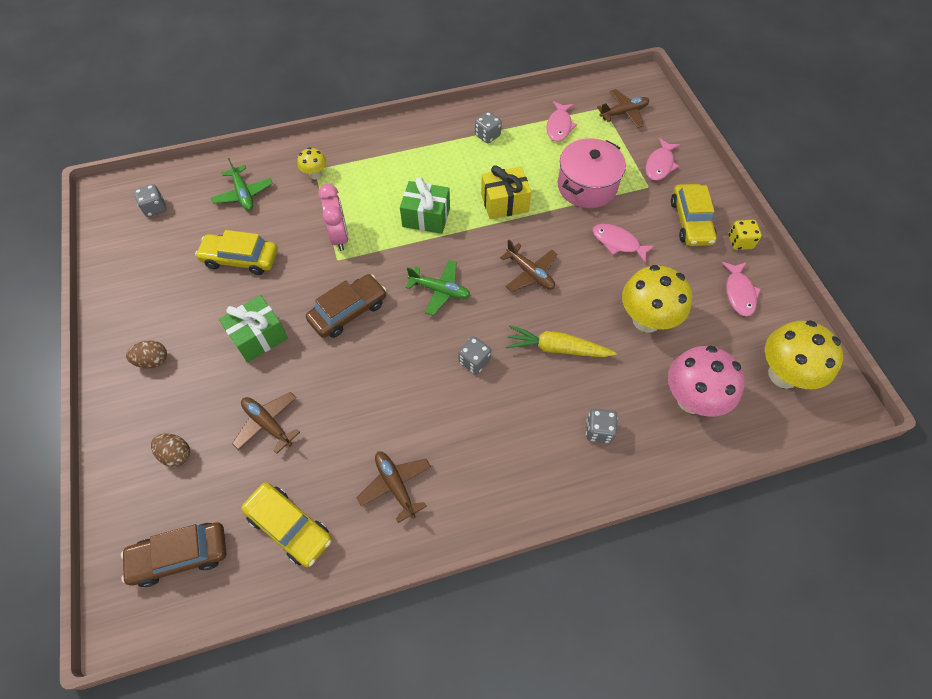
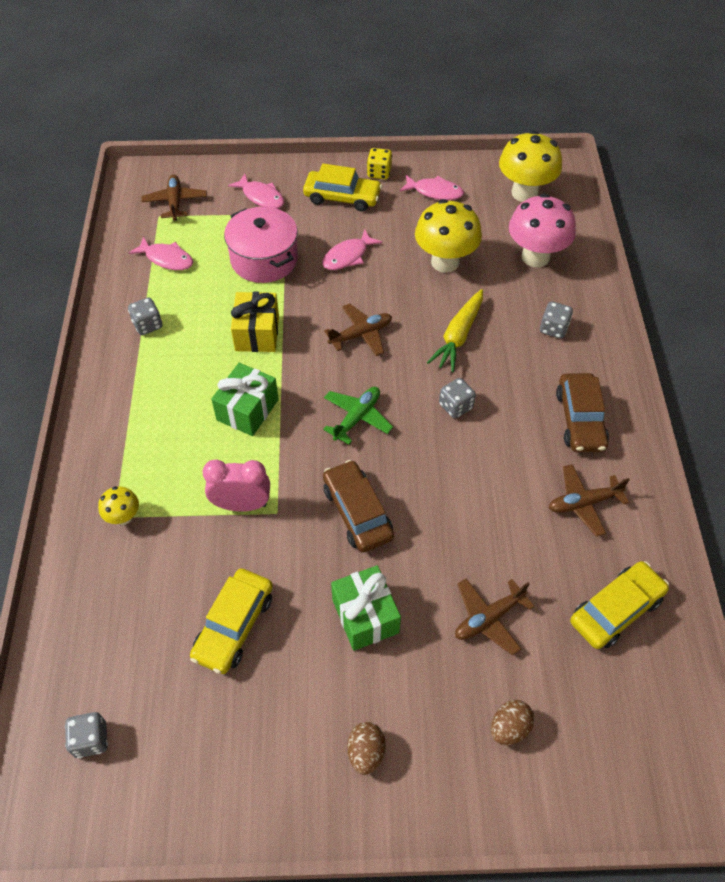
camera: 75 degrees left, 5 degrees down
(180, 556) = (636, 729): brown car -> brown car (580, 420)
(243, 194) = (118, 611): green plane -> none

